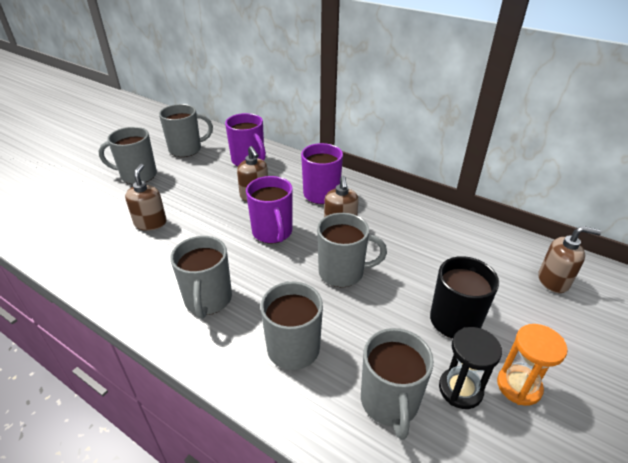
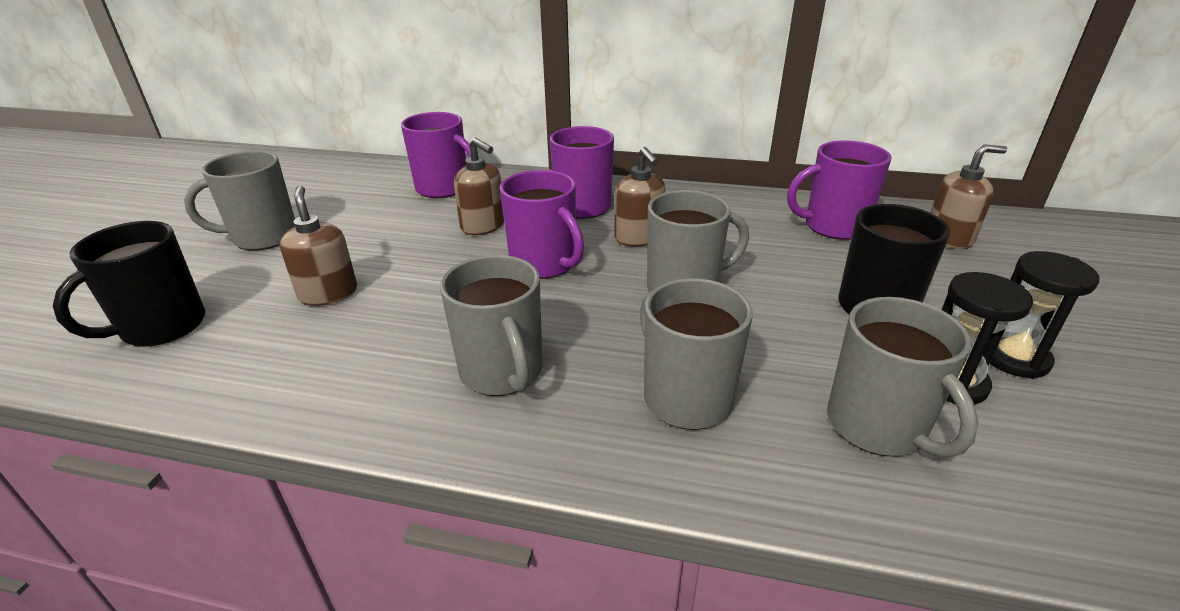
camera: 20 degrees left, 5 degrees down
(67, 223) = (162, 327): none -> black mug
(186, 149) = (330, 192): grey mug -> none
(475, 250) = (833, 227): none -> purple mug
(519, 386) = (1014, 358): orange hourglass -> black hourglass

